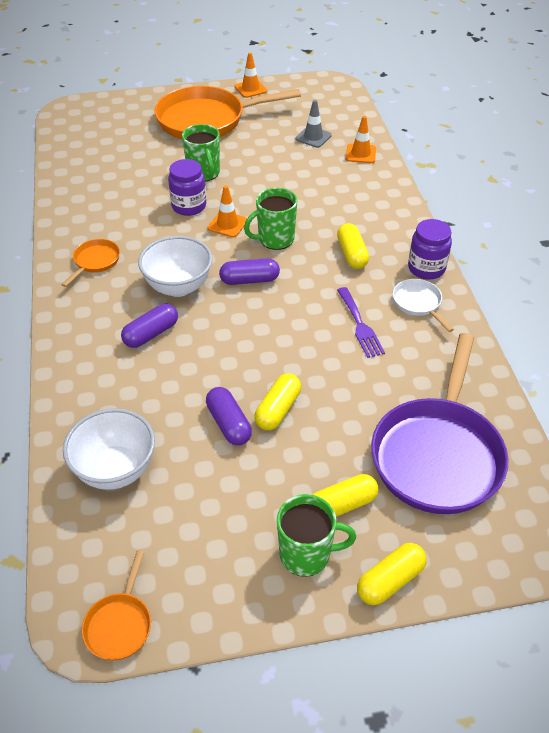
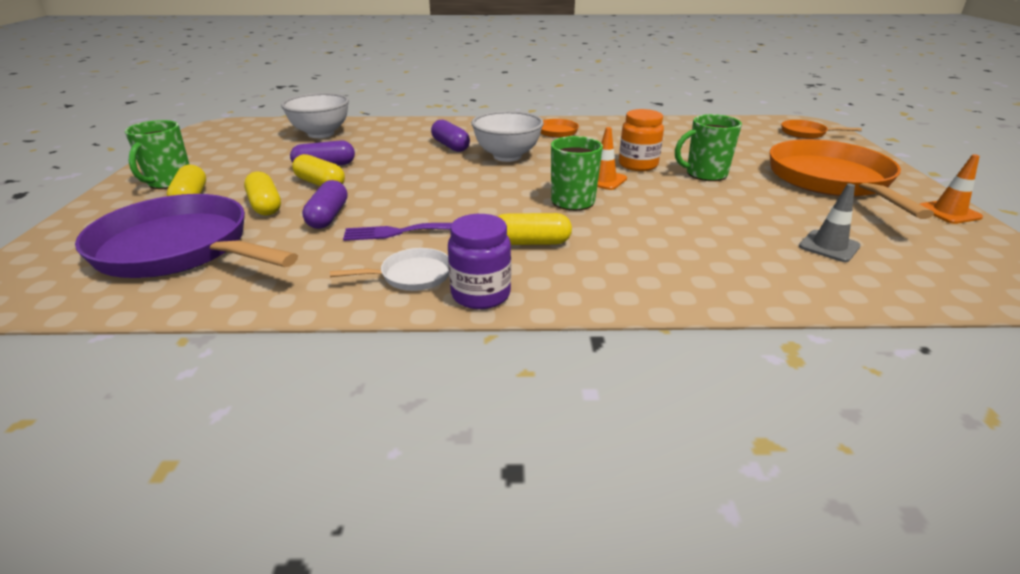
camera: 100 degrees right, 15 degrees down
(119, 624) = (204, 133): orange pan -> orange pan (806, 133)
(189, 206) = (638, 165): purple jar -> orange jar
(249, 280) = (504, 184): purple capsule -> purple capsule (328, 216)
(360, 154) = (796, 281): orange traffic cone -> none
(390, 581) = (98, 208): yellow capsule -> yellow capsule (265, 205)

